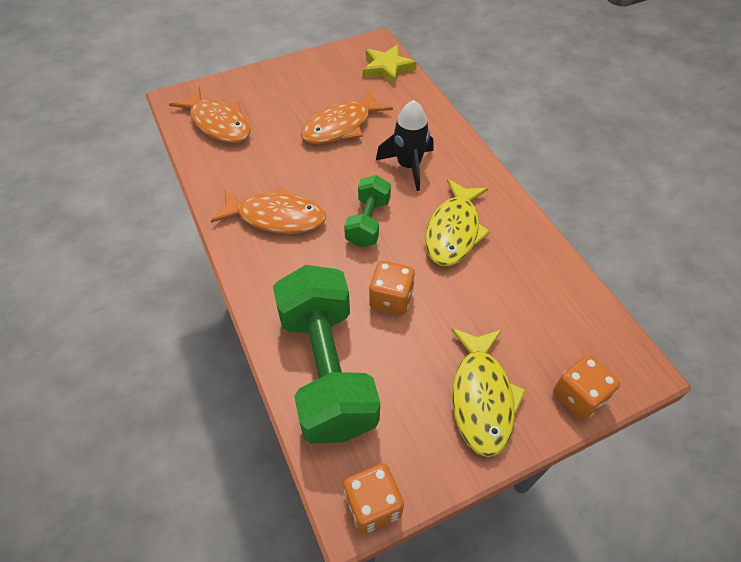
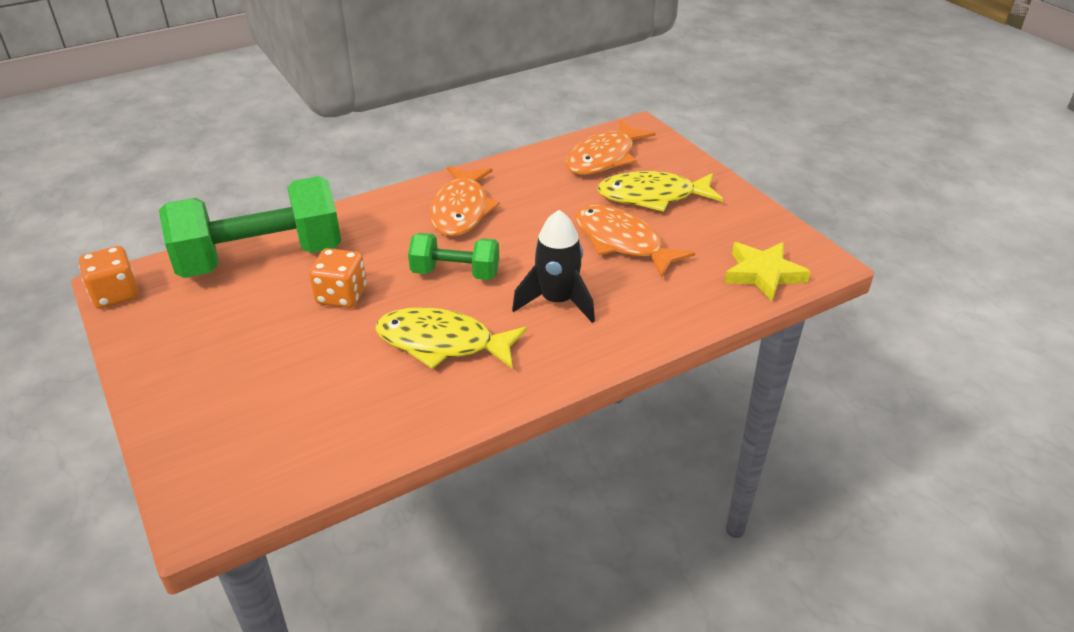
camera: 85 degrees right, 15 degrees down
(481, 397) = (201, 364): yellow fish -> yellow fish (653, 196)
(579, 396) = (179, 447): orange dice -> none

